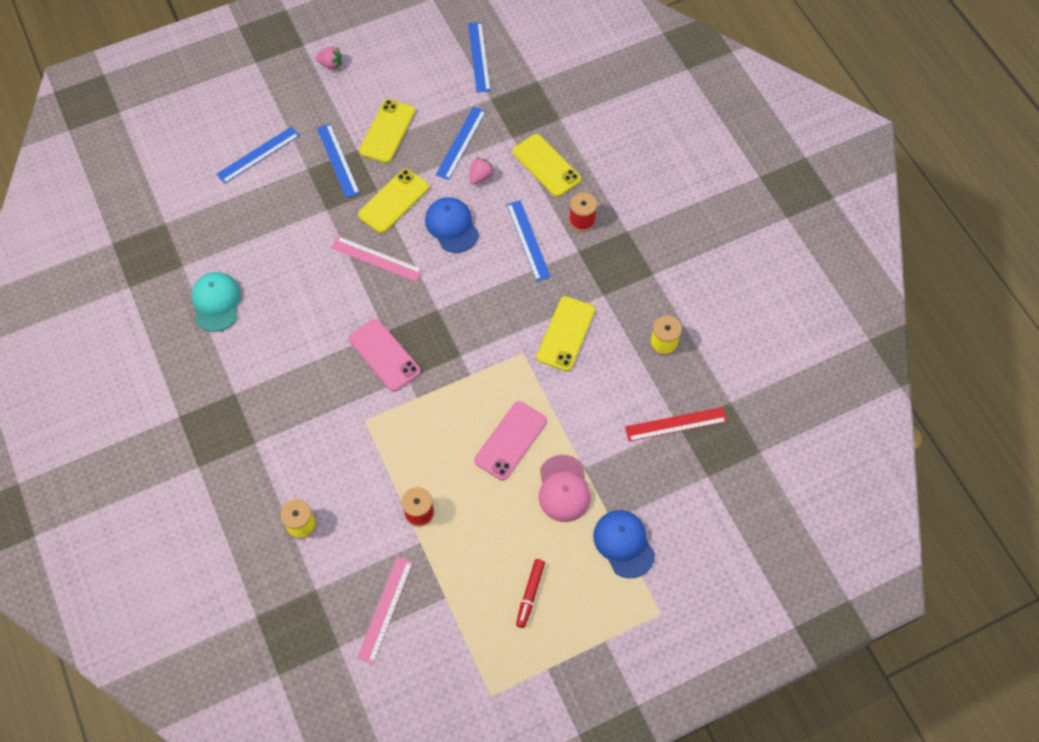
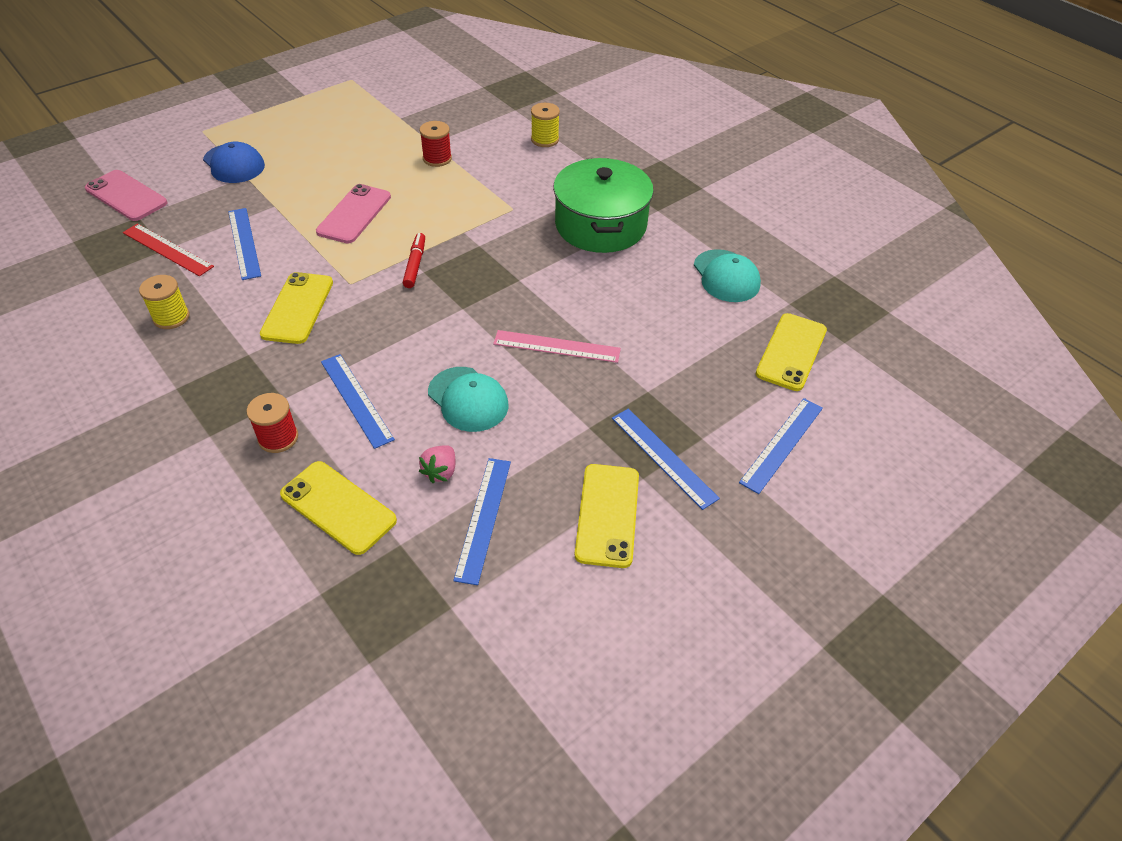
camera: 165 degrees right, 15 degrees down
(294, 383) = (600, 225): none -> green pot
(331, 64) = (754, 616): pink strawberry -> none
(384, 355) = (511, 259): pink phone -> pink phone (126, 196)
(385, 609) = (451, 106): pink ruler -> none
(393, 201) = (560, 417): yellow phone -> yellow phone (791, 352)
(451, 226) = (468, 399): blue cap -> turquoise cap
(479, 57) = (489, 692): blue ruler -> blue ruler (244, 243)
(530, 594) = (323, 127): red marker -> red marker (415, 264)
(563, 489) = (295, 189): pink cap -> none
(676, 424) = (167, 249): red ruler -> red ruler turned 60 degrees clockwise

